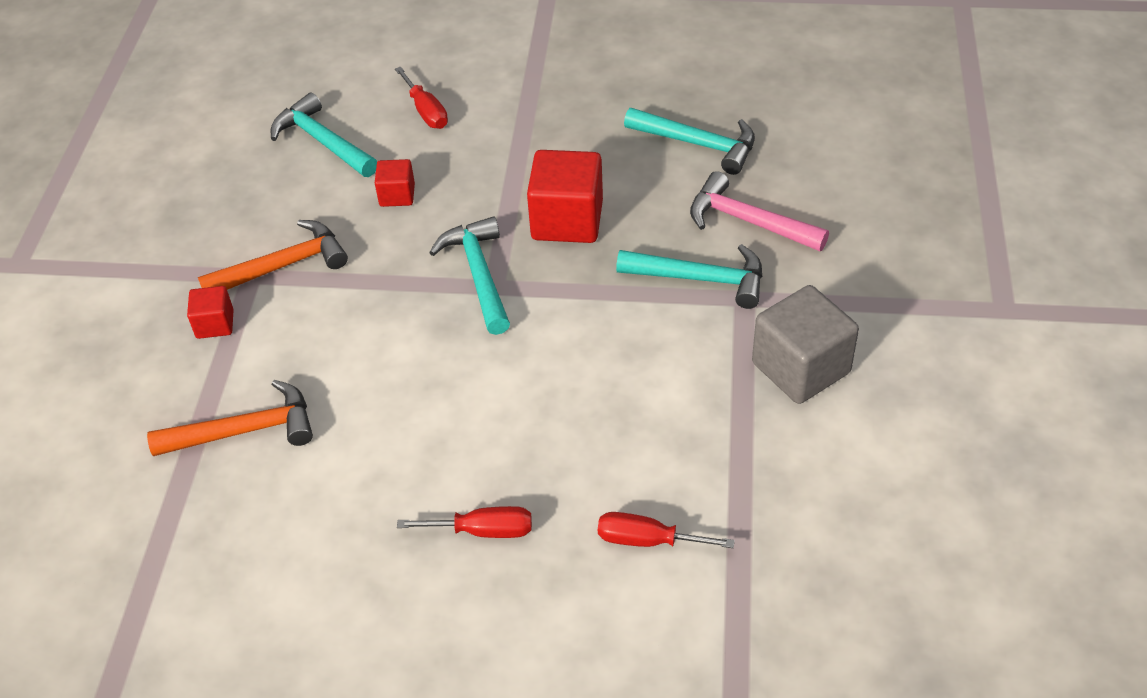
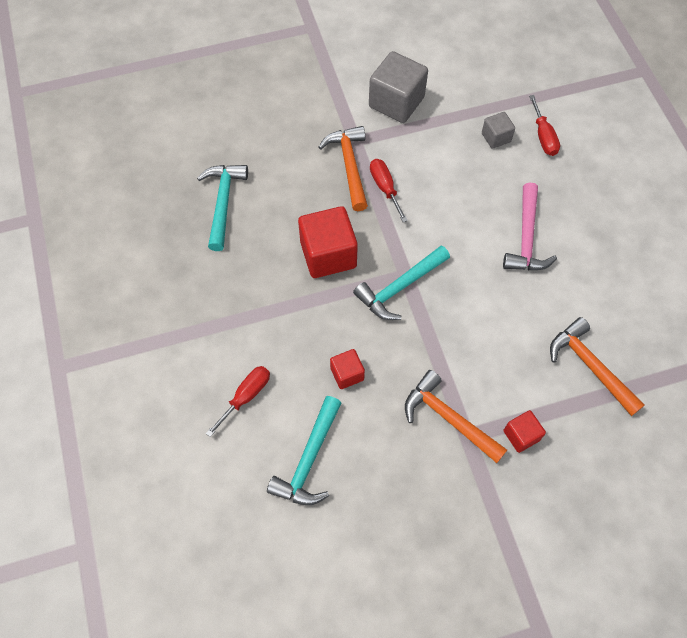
camera: 115 degrees left, 15 degrees up
(483, 531) = (581, 209): red screwdriver -> red screwdriver (385, 188)
(675, 472) = (496, 137): none -> grey cube
(701, 279) = (349, 166): turquoise hammer -> orange hammer
(748, 221) = (289, 156): pink hammer -> pink hammer (526, 238)

